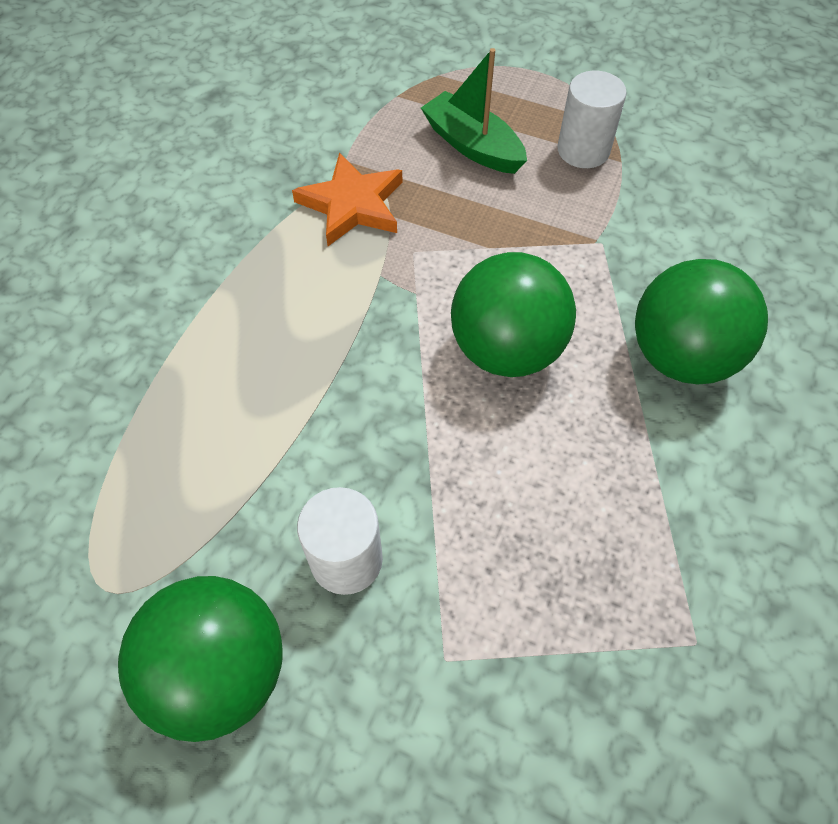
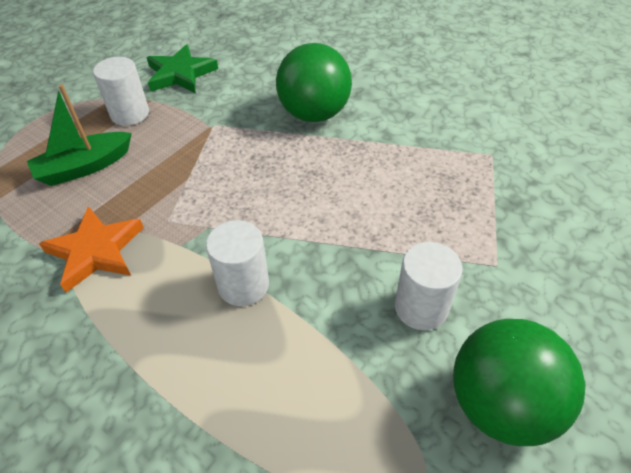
camera: 75 degrees left, 10 degrees down
(338, 354) = (243, 285): none -> white cylinder
(506, 350) = (279, 188): green ball -> none
(692, 172) = (180, 74): none -> green star

